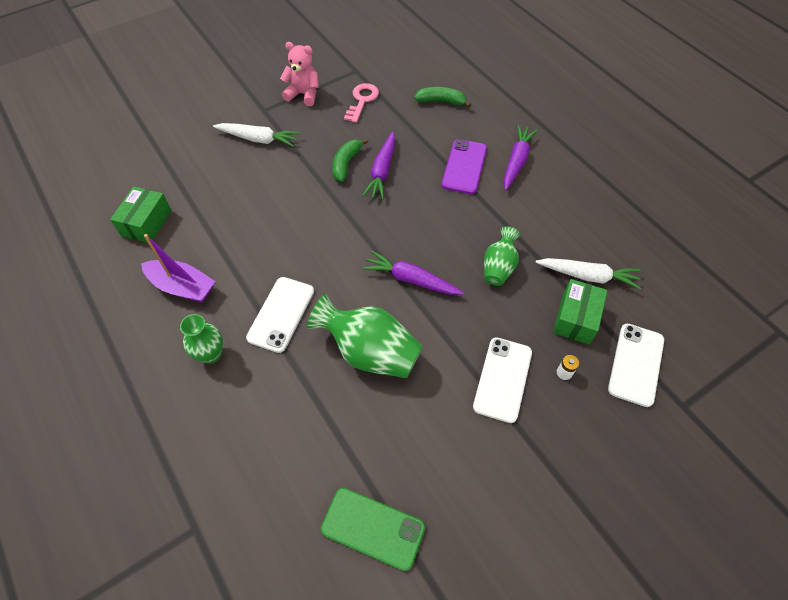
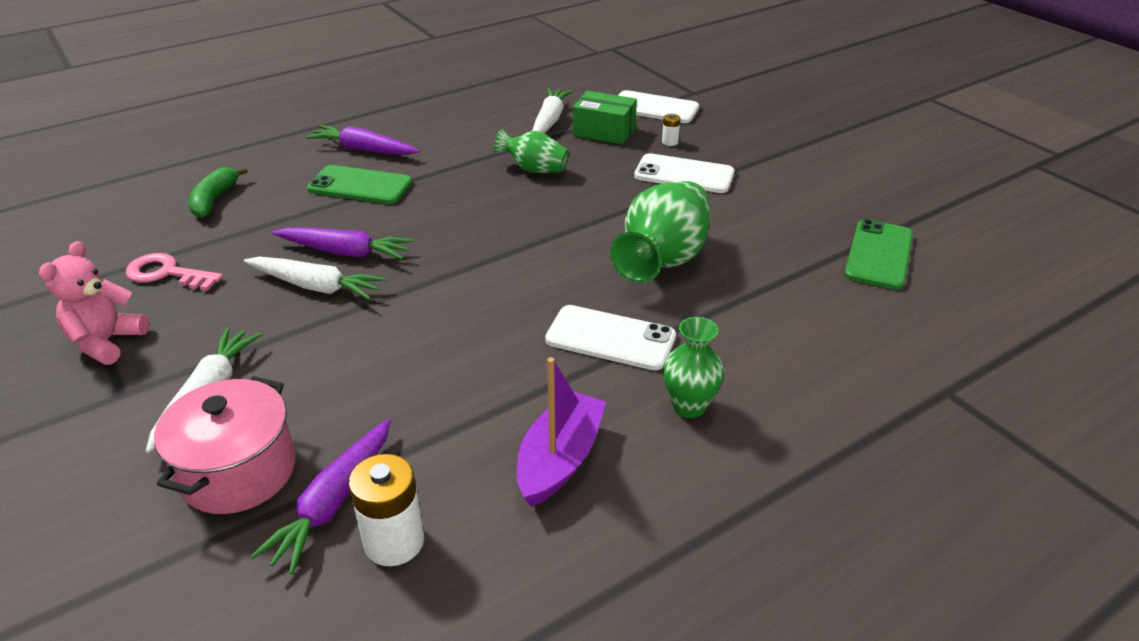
camera: 90 degrees left, 20 degrees down
(146, 223) = (394, 541): green box -> white battery
(203, 161) = (238, 471): none -> pink pot
(346, 163) = (316, 286): green banana -> white carrot
(411, 280) = (551, 229): purple carrot -> purple carrot (333, 502)
(464, 167) = (360, 186): purple phone -> green phone

